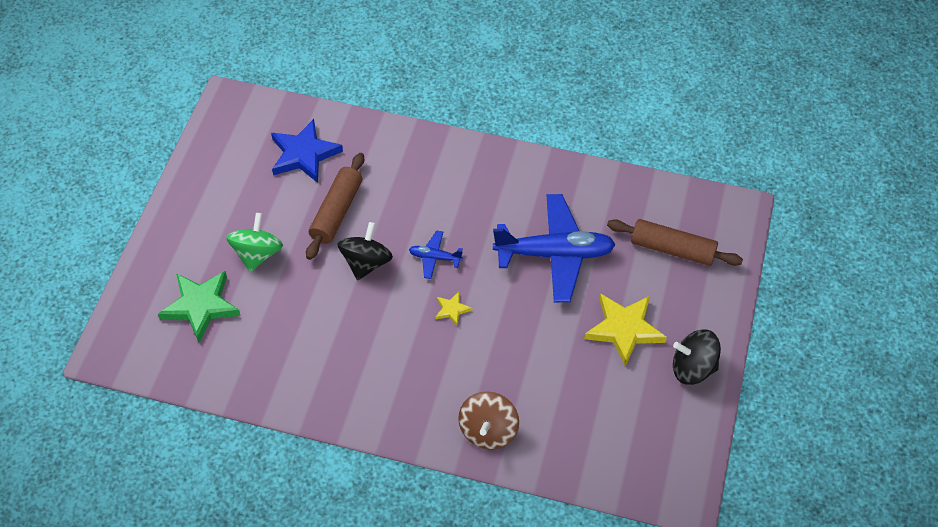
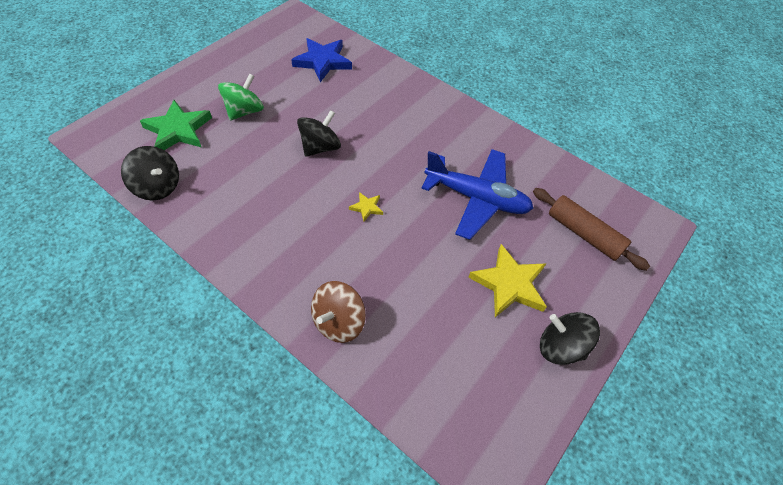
camera: 20 degrees right, 0 degrees up
(226, 377) = (157, 186): none -> black spinning top
(337, 212) = (321, 105): brown rolling pin -> none
(435, 258) = (376, 164): blue plane -> none

